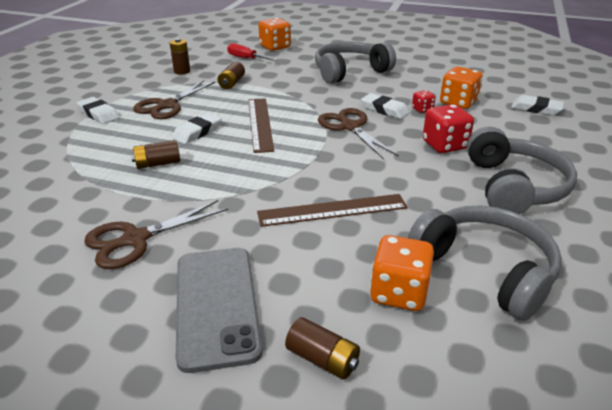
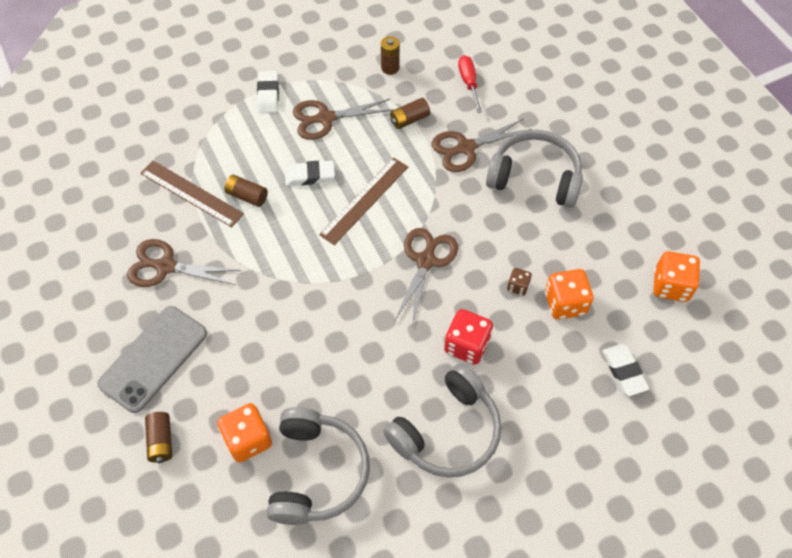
camera: 45 degrees right, 25 degrees up
(275, 47) = (520, 78): orange dice -> orange dice (670, 286)
(289, 78) = (465, 148): none -> brown scissors
(332, 210) = (297, 341): brown ruler -> brown ruler (191, 193)
(384, 110) = (485, 260): white eraser -> none
(422, 109) = (518, 286): red dice -> brown dice

